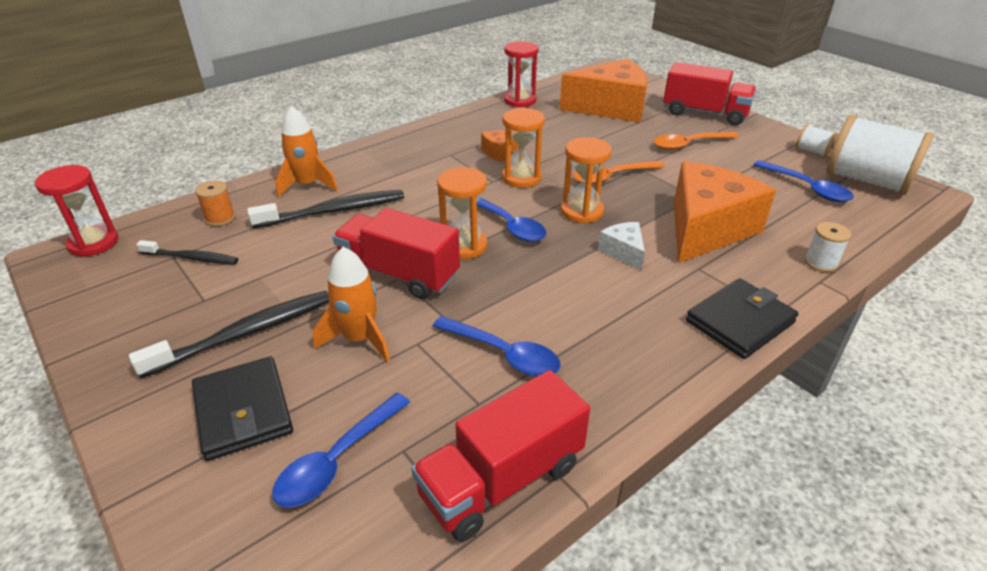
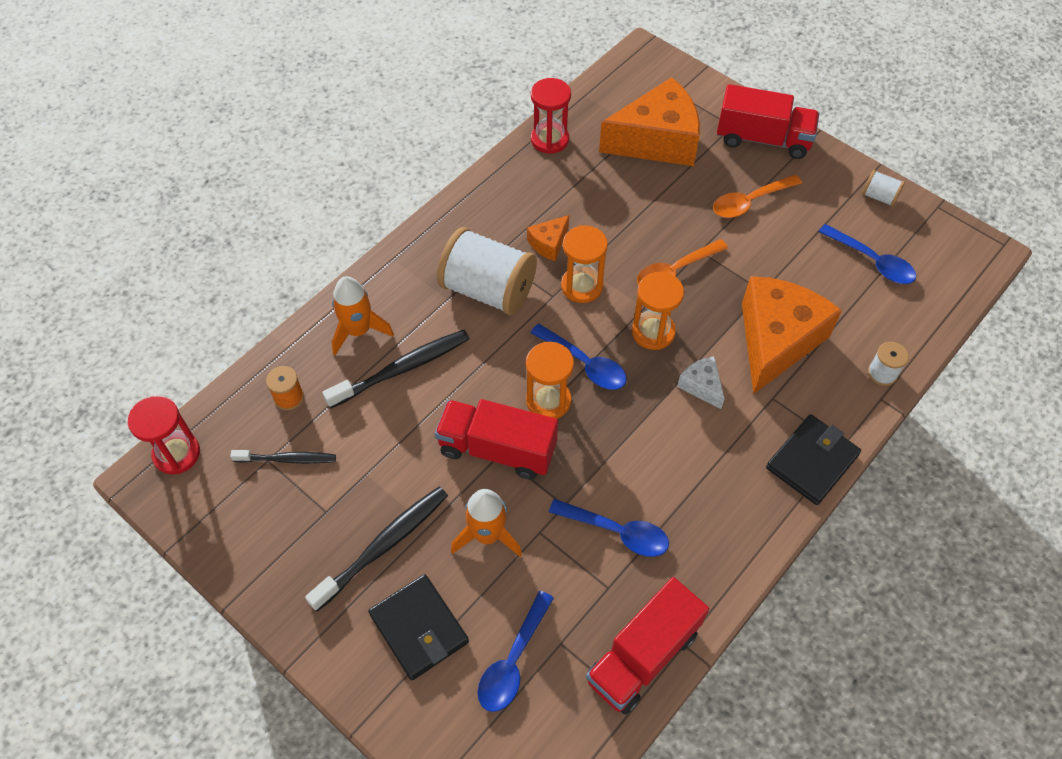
camera: 10 degrees left, 20 degrees up
(866, 181) = (931, 241): white spool -> white spool (488, 290)

